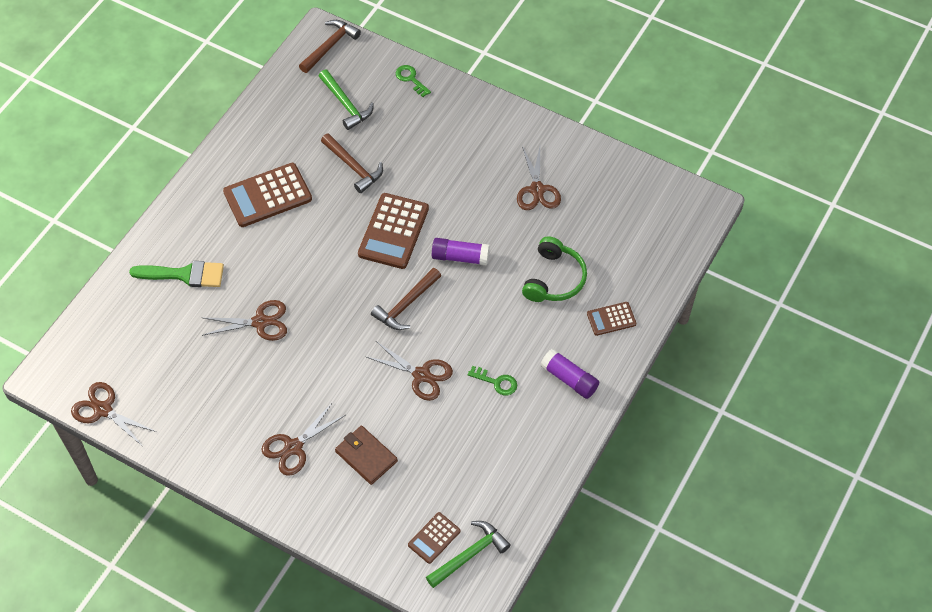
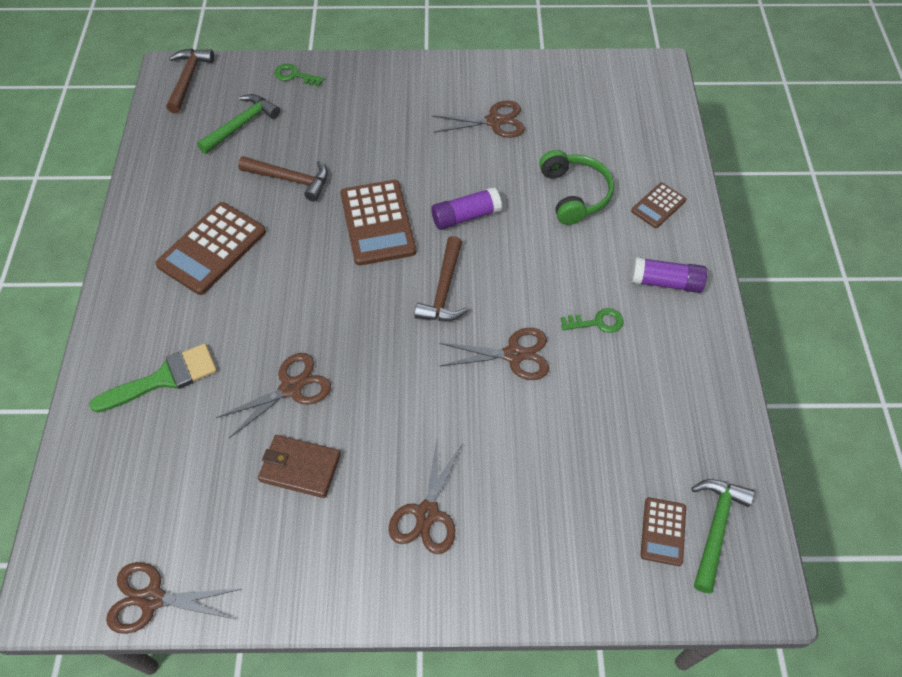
camera: 30 degrees left, 0 degrees up
(346, 104) = (241, 125): green hammer -> green hammer turned 75 degrees counterclockwise
(366, 456) = (518, 478): brown wallet -> brown wallet (300, 468)
(537, 189) = (494, 121): brown scissors -> brown scissors turned 60 degrees counterclockwise

